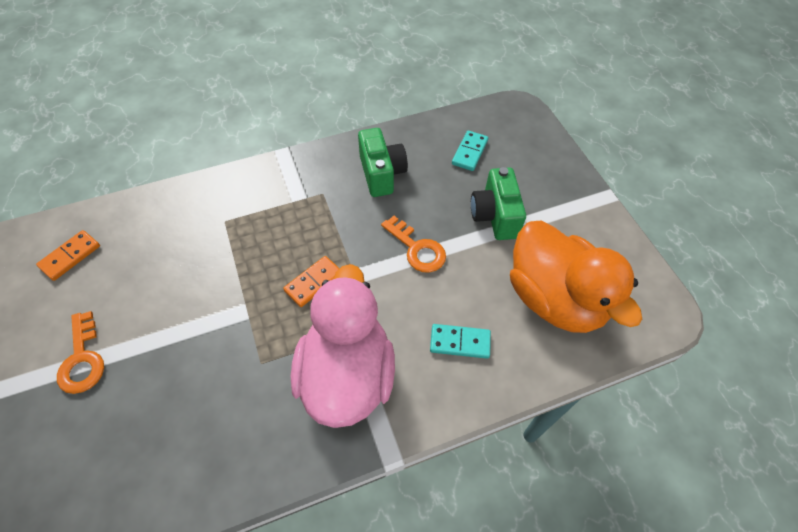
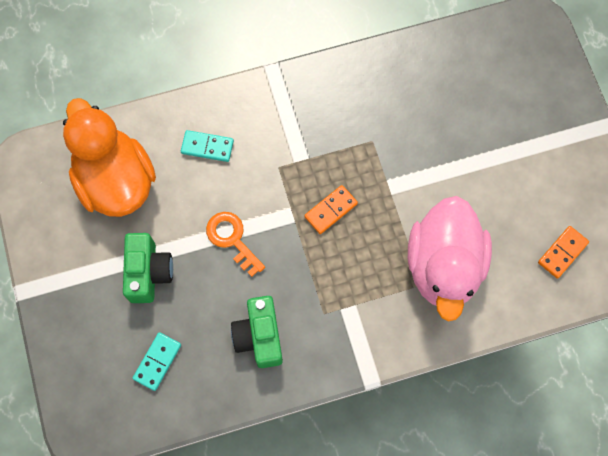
camera: 175 degrees left, 15 degrees up
(82, 359) = (518, 153): orange key -> none
(347, 374) = (302, 127): pink duck -> pink duck (443, 266)

